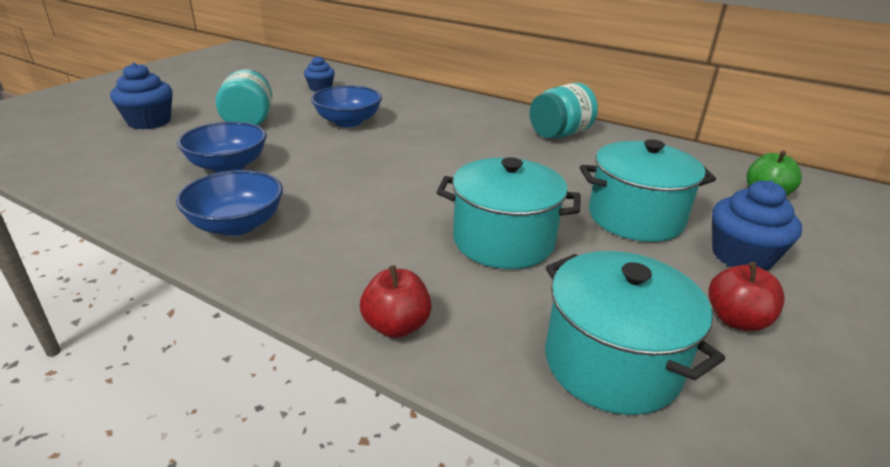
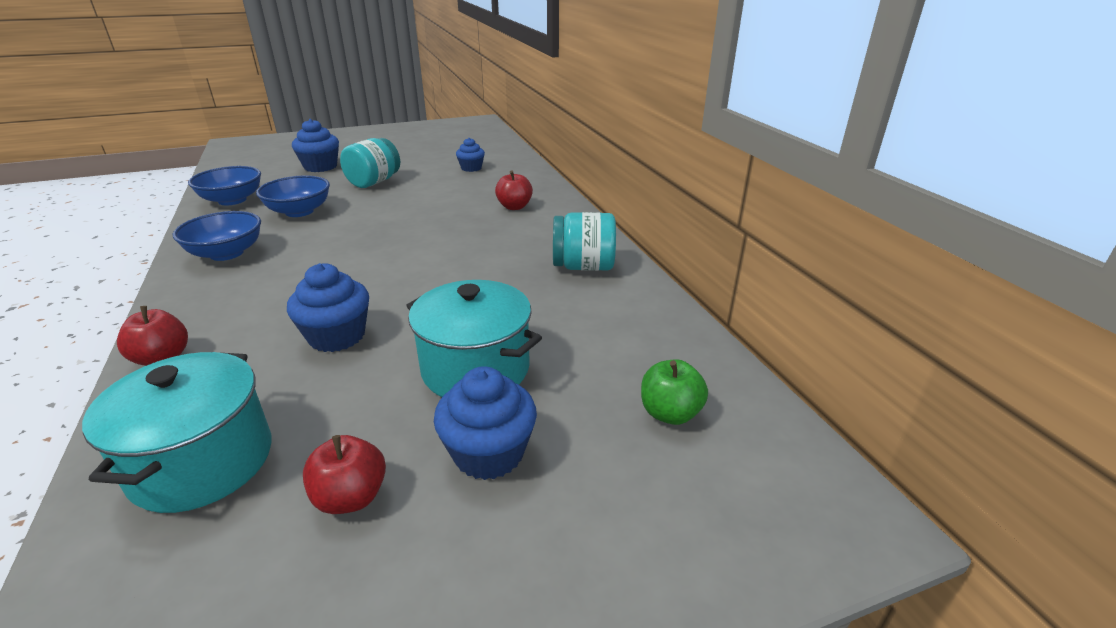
camera: 40 degrees right, 0 degrees up
(348, 122) = (434, 201): blue bowl -> blue bowl (232, 200)
(425, 109) = (514, 207): none -> red apple
(503, 241) = (337, 336): turquoise pot -> blue cupcake

